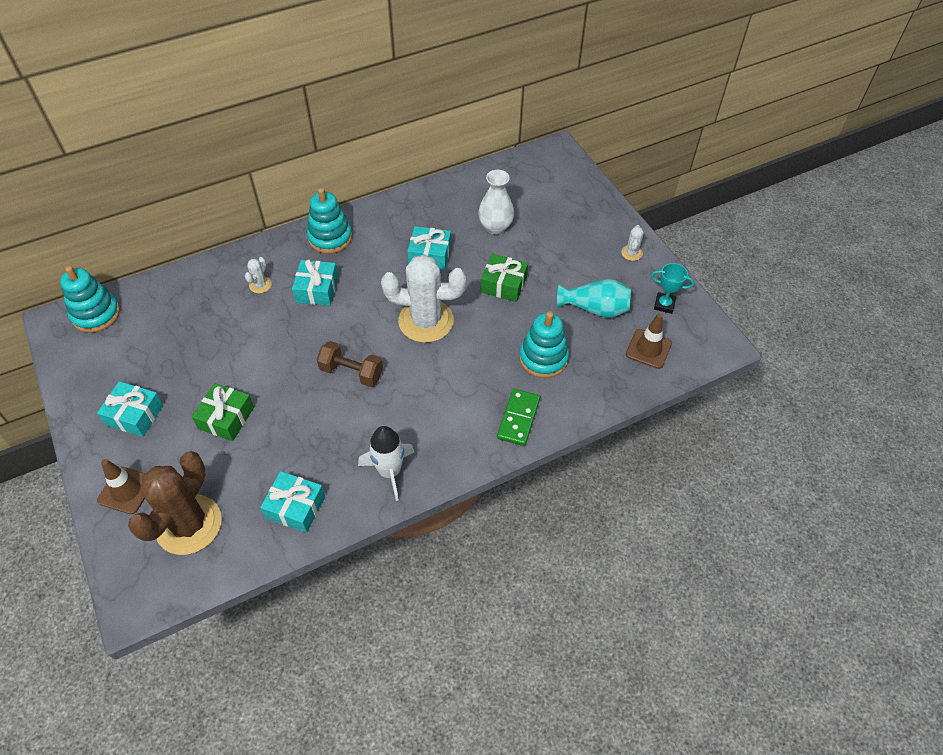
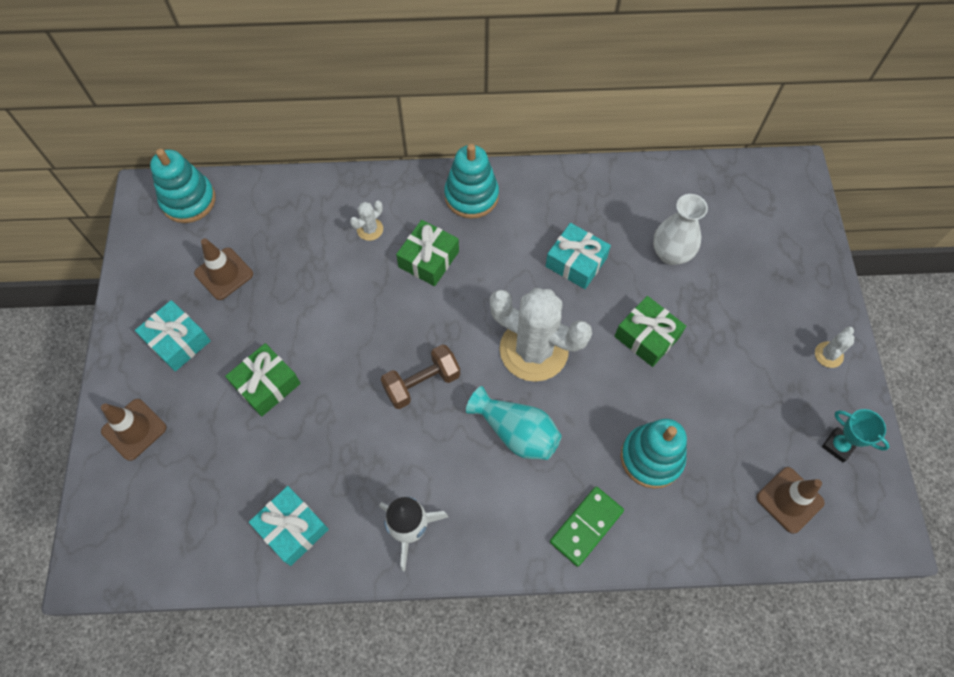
camera: 25 degrees right, 10 degrees up
(152, 355) = (224, 274): none -> brown traffic cone
(189, 524) = (177, 499): brown cactus -> none
(317, 289) = (428, 259): turquoise gift -> green gift
(351, 372) = (422, 383): brown dumbbell -> brown dumbbell turned 75 degrees counterclockwise
(595, 309) = (746, 415): turquoise vase -> turquoise vase (516, 432)

